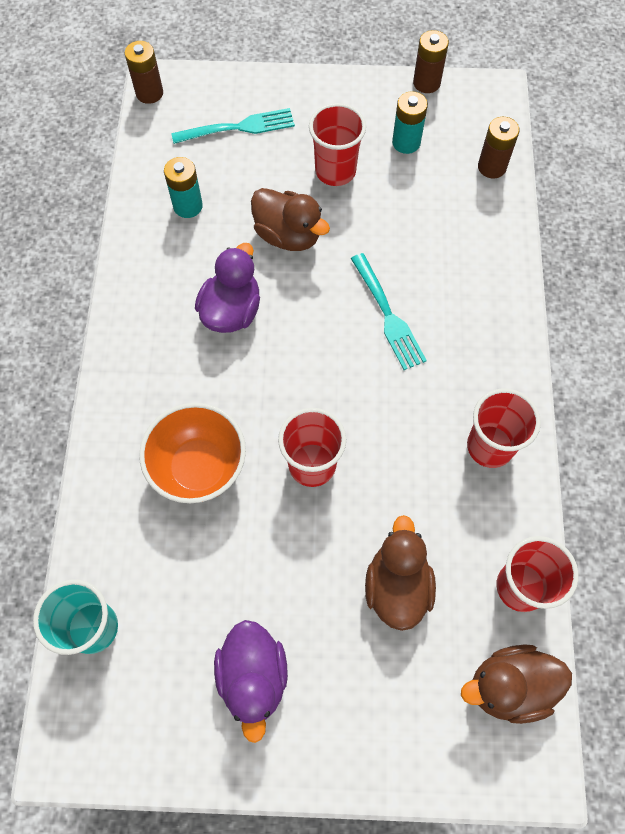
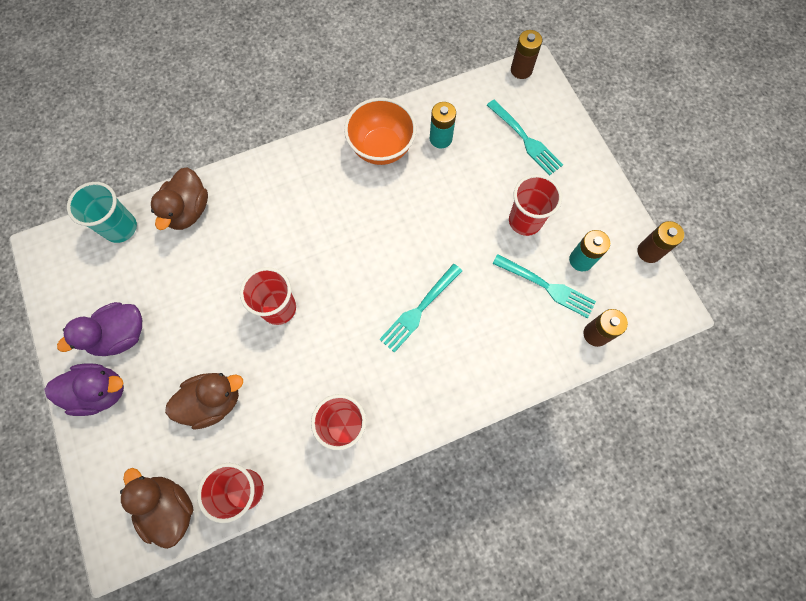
camera: 65 degrees right, 5 degrees up
(199, 468) = (247, 238): orange bowl -> orange bowl (381, 148)
(231, 311) = (371, 205): purple duck -> purple duck (100, 391)
(288, 235) = (451, 213): brown duck -> brown duck (188, 210)
(420, 186) = (546, 286): none -> turquoise fork

